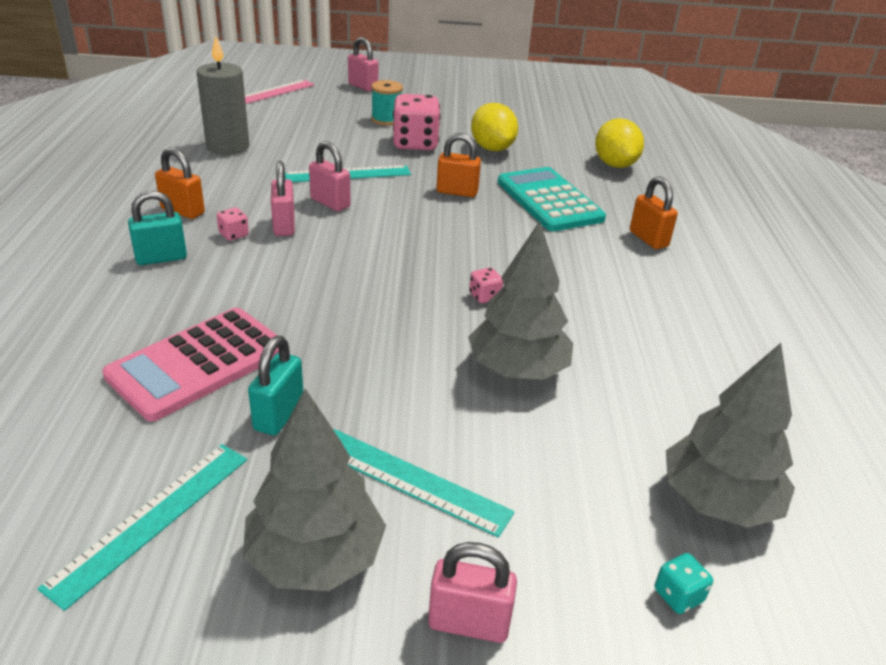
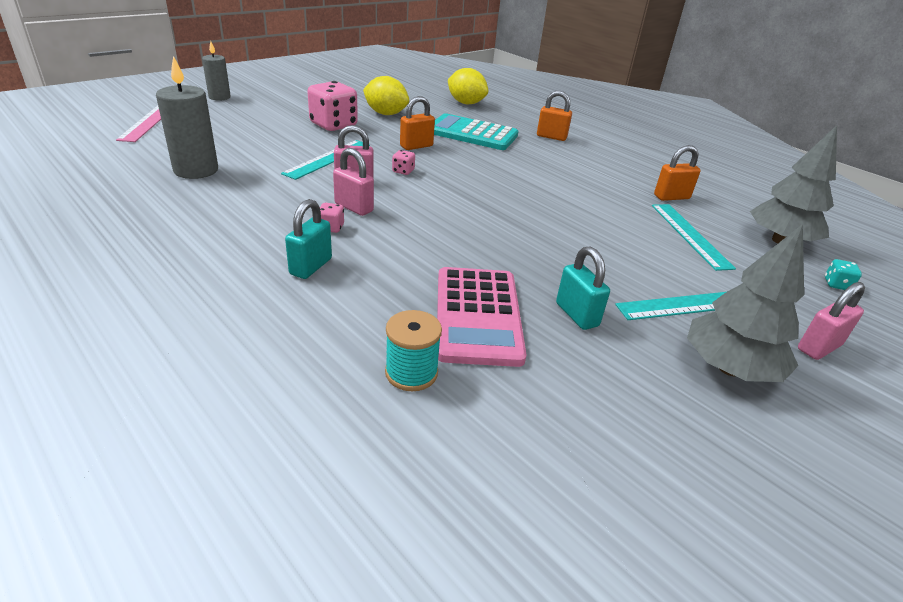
camera: 45 degrees left, 0 degrees up
(152, 519) = (636, 413): turquoise ruler -> turquoise ruler (690, 235)
(183, 211) = (257, 228): orange padlock -> orange padlock (671, 197)
(363, 87) = (219, 97): pink padlock -> grey candle
(386, 120) = (283, 115): turquoise spool -> turquoise spool (411, 373)
(484, 296) = (541, 198): pink dice -> pink dice (403, 171)
(517, 370) = (623, 227): grey tree -> none

